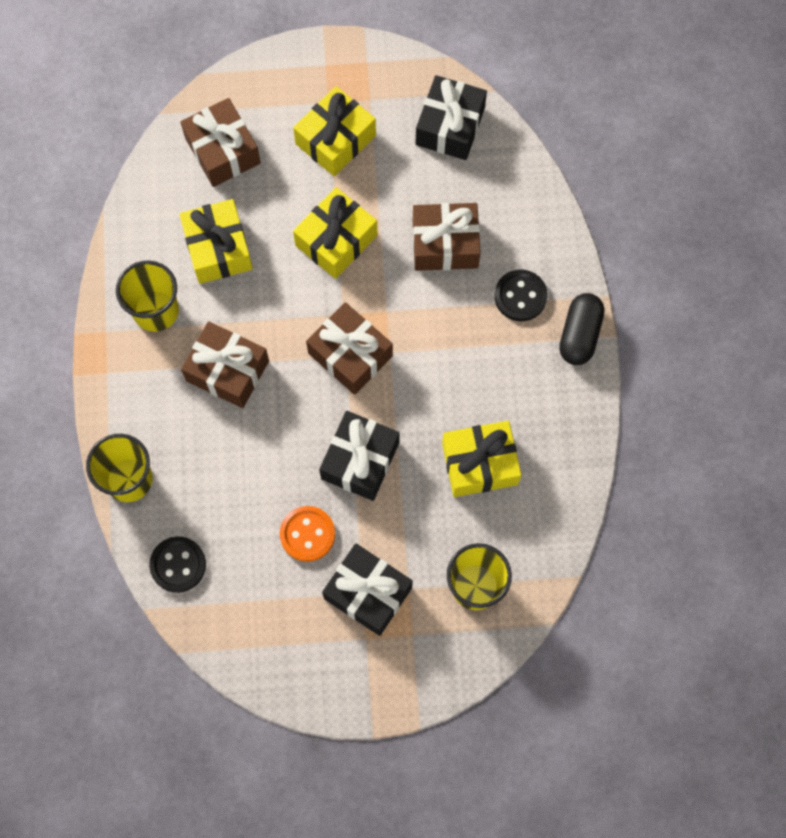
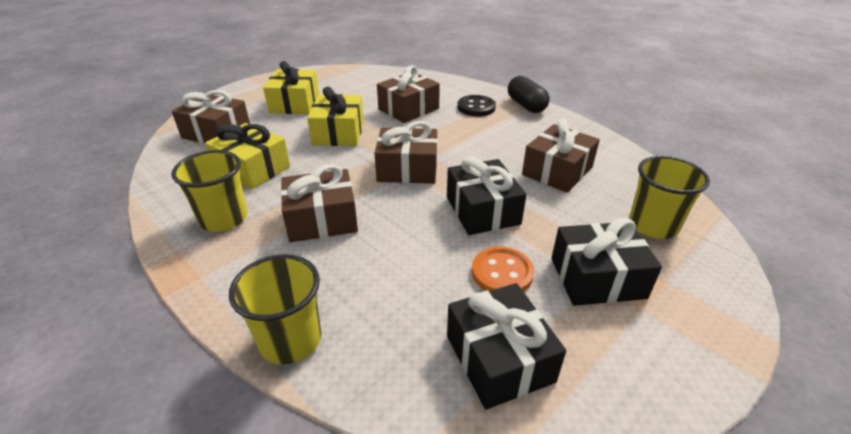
camera: 40 degrees left, 35 degrees down
(178, 565) = (413, 377): black button -> none
(450, 126) = (359, 78): black gift -> black gift (499, 358)
(480, 464) = (557, 171): yellow gift -> brown gift

